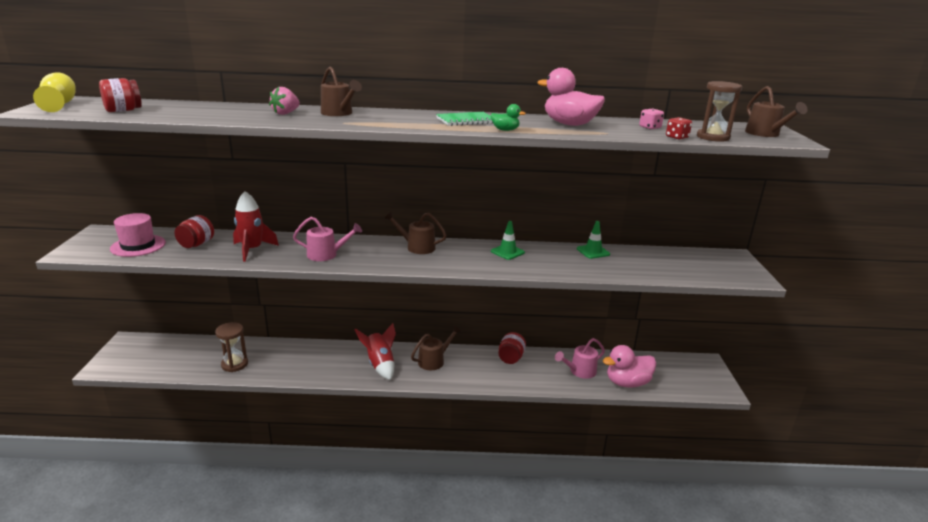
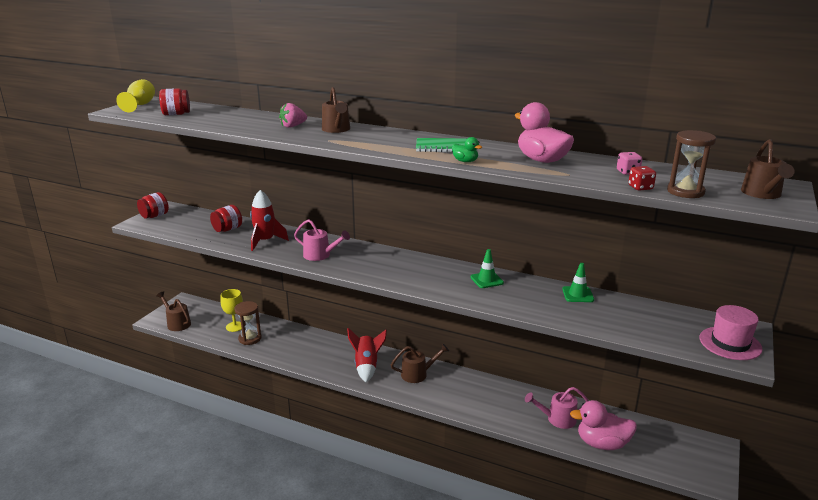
camera: 25 degrees right, 0 degrees up
(138, 246) = (185, 224): pink hat -> pink hat (730, 343)
(209, 355) = (235, 326): none -> yellow goblet
(416, 247) = (404, 261): brown watering can -> brown watering can (177, 323)
(511, 358) = (494, 389): red jar -> red jar (154, 216)

